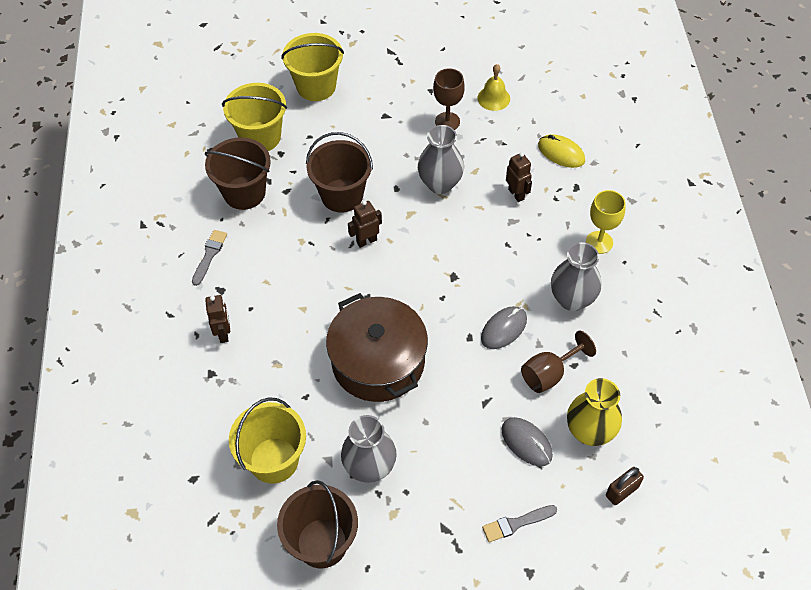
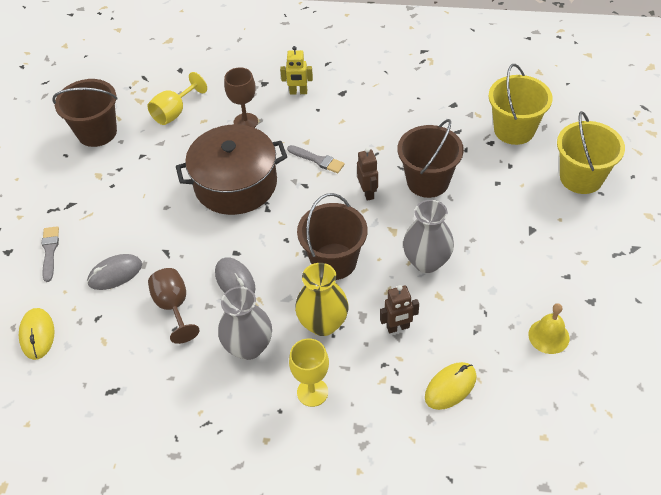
camera: 105 degrees right, 5 degrees down
(209, 255) = (380, 88): grey brush -> grey brush (317, 160)
(223, 333) = (298, 92): brown robot -> yellow robot
(244, 193) = (445, 114): brown bucket -> brown bucket (334, 261)
(274, 460) = (174, 112): yellow bucket -> yellow goblet
(369, 467) = (143, 166): grey vase -> none
(447, 122) = (516, 283): brown goblet -> brown goblet (245, 122)
(589, 432) = (103, 324): yellow vase -> yellow vase (323, 323)
(621, 491) = (37, 335): brown padlock -> yellow mouse

